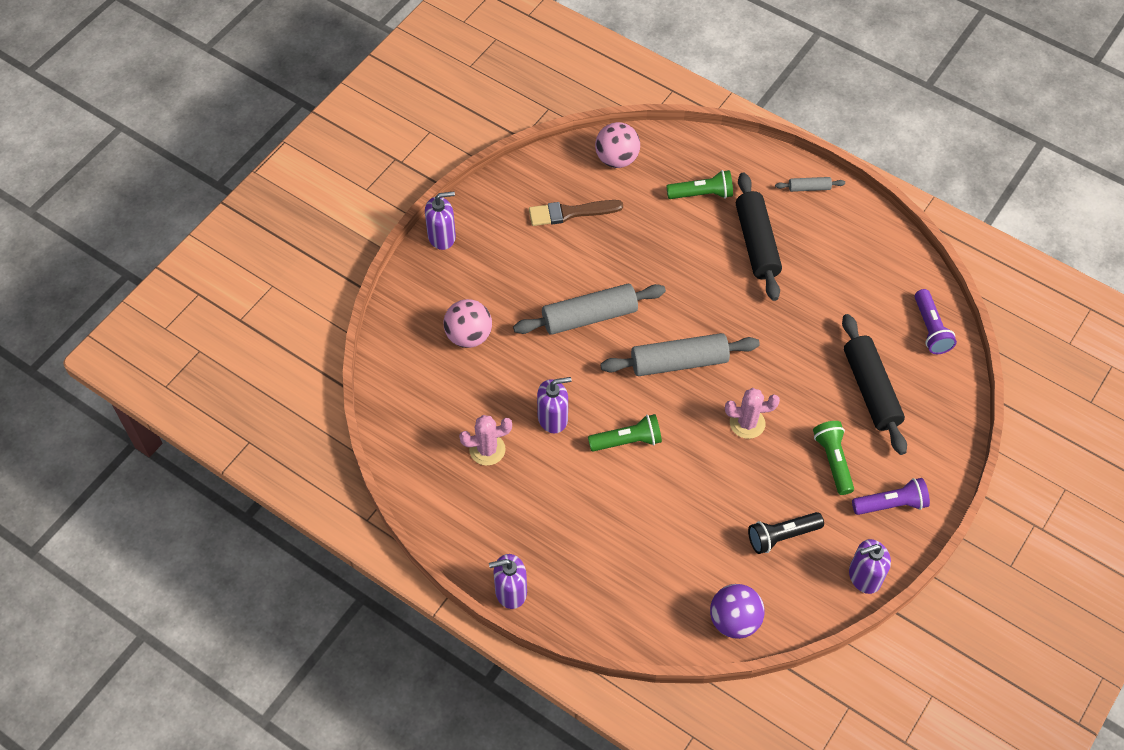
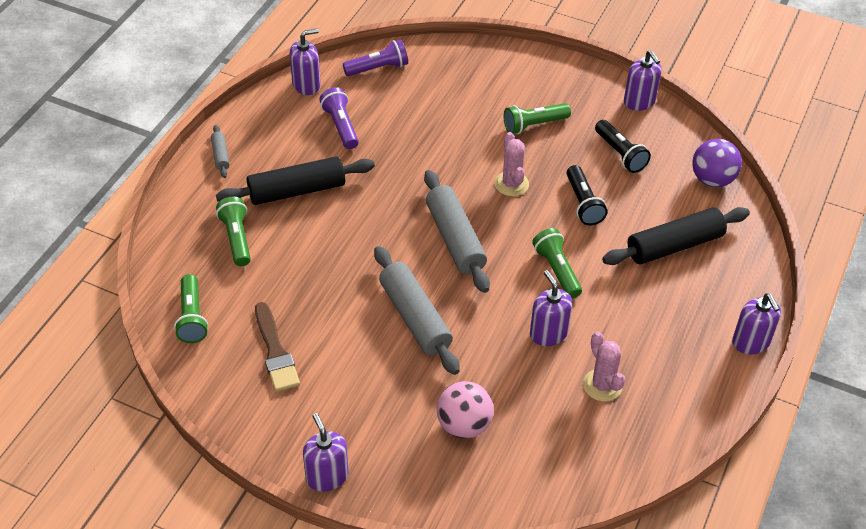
camera: 100 degrees left, 10 degrees down
(616, 159) = (192, 317): pink ball -> green flashlight
(712, 483) = (583, 204): none -> black flashlight
(871, 390) = (453, 104): black rolling pin -> black rolling pin (674, 245)
(891, 504) = (565, 88): purple flashlight -> purple flashlight (341, 126)
(906, 263) = (306, 85): none -> purple soap dispenser

